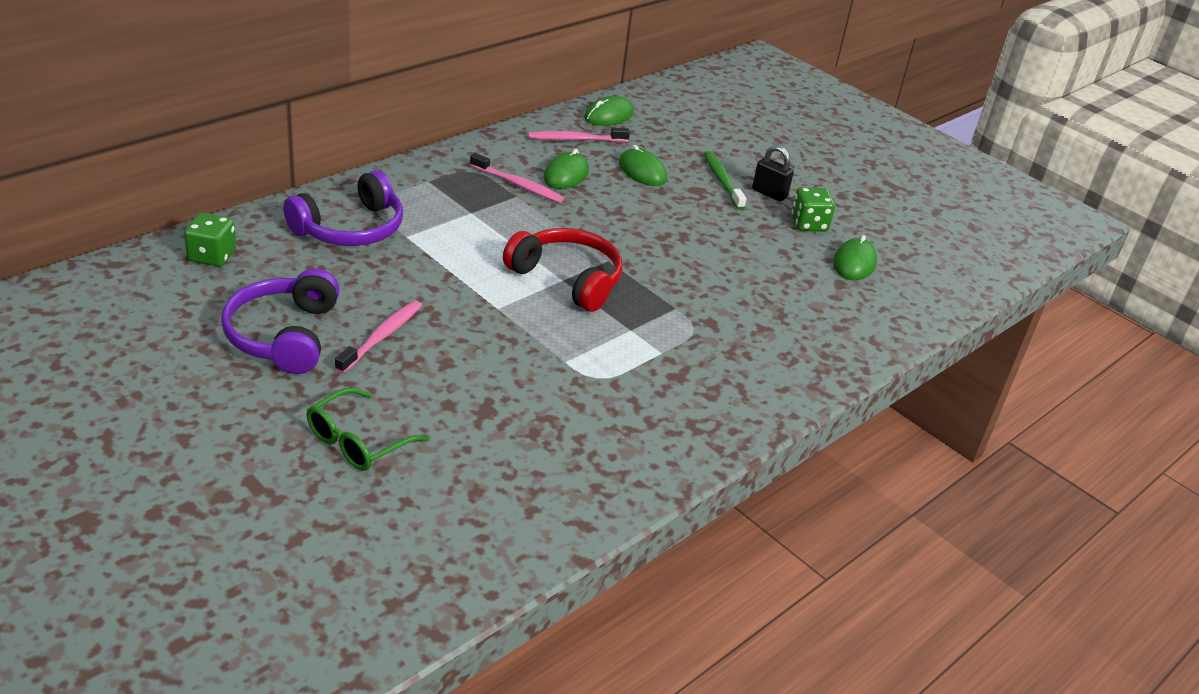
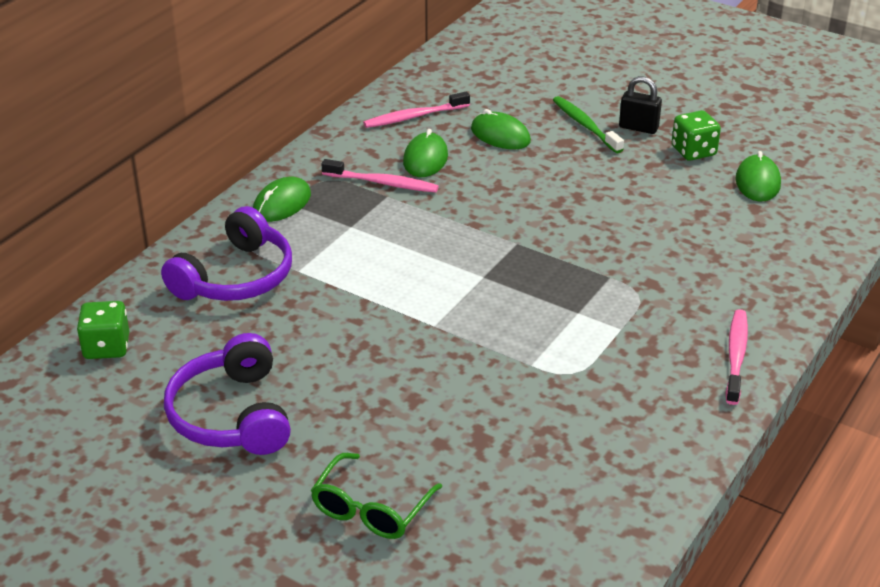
camera: 10 degrees left, 0 degrees up
(382, 337) = (333, 388): pink toothbrush -> pink toothbrush (736, 356)
(568, 279) = (487, 274): red headphones -> none
(608, 116) = (434, 81): green mouse -> green mouse (282, 203)

